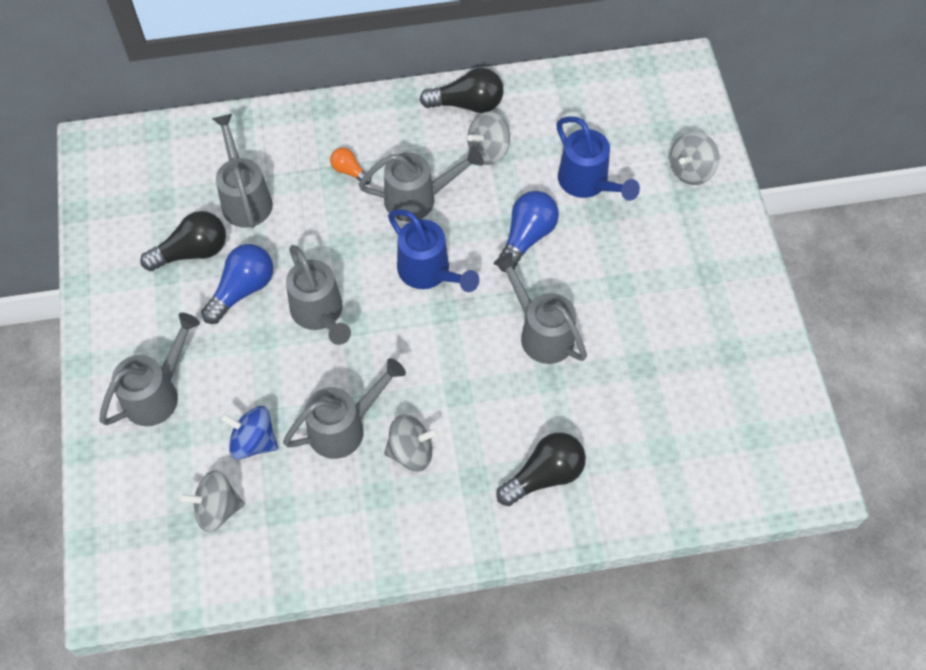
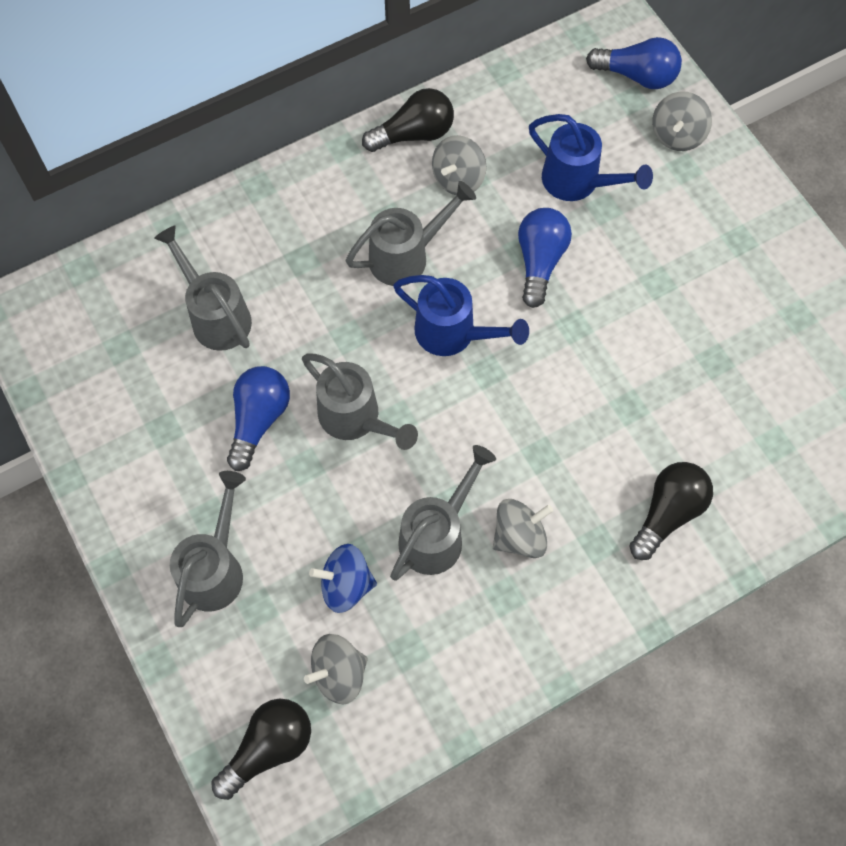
camera: 20 degrees left, 5 degrees up
(192, 252) = (183, 395): black light bulb -> black light bulb (268, 748)
(349, 171) = (318, 249): orange light bulb -> none
(541, 333) = (599, 360): grey watering can -> none
(677, 111) = (636, 76): none -> blue light bulb

